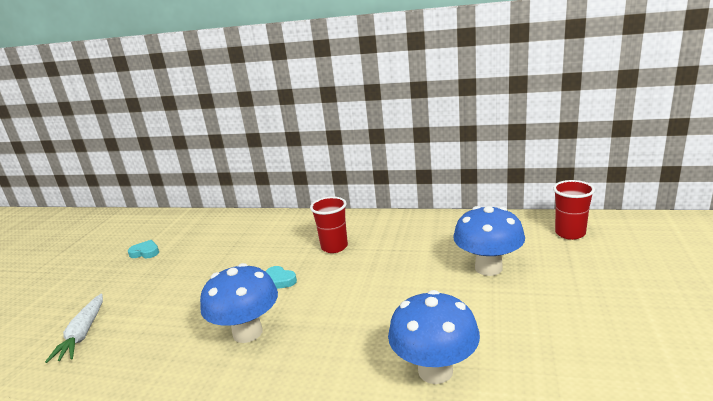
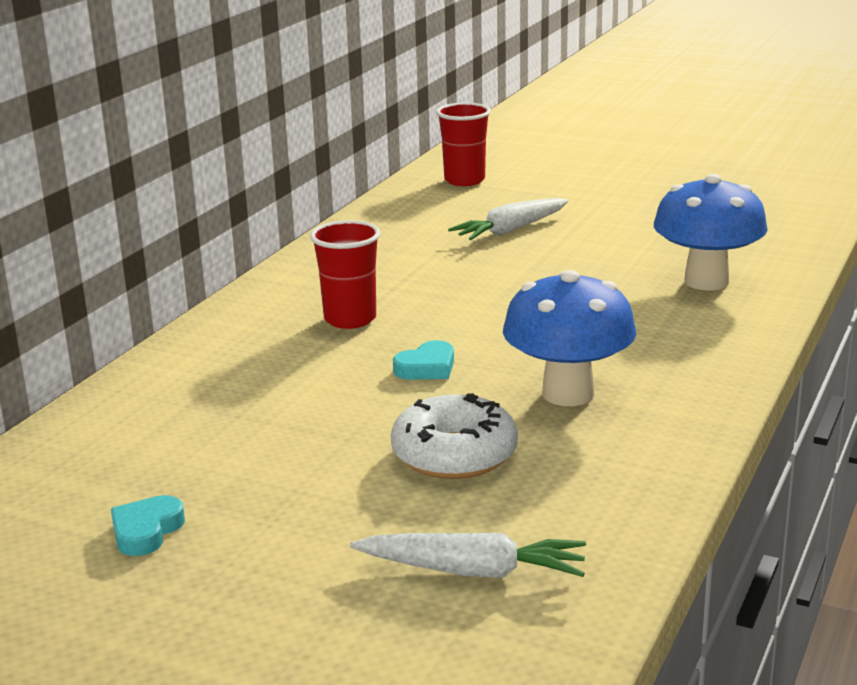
camera: 80 degrees left, 0 degrees up
(186, 308) = (454, 454): none -> white donut
(488, 268) = (511, 230): blue mushroom -> white carrot

